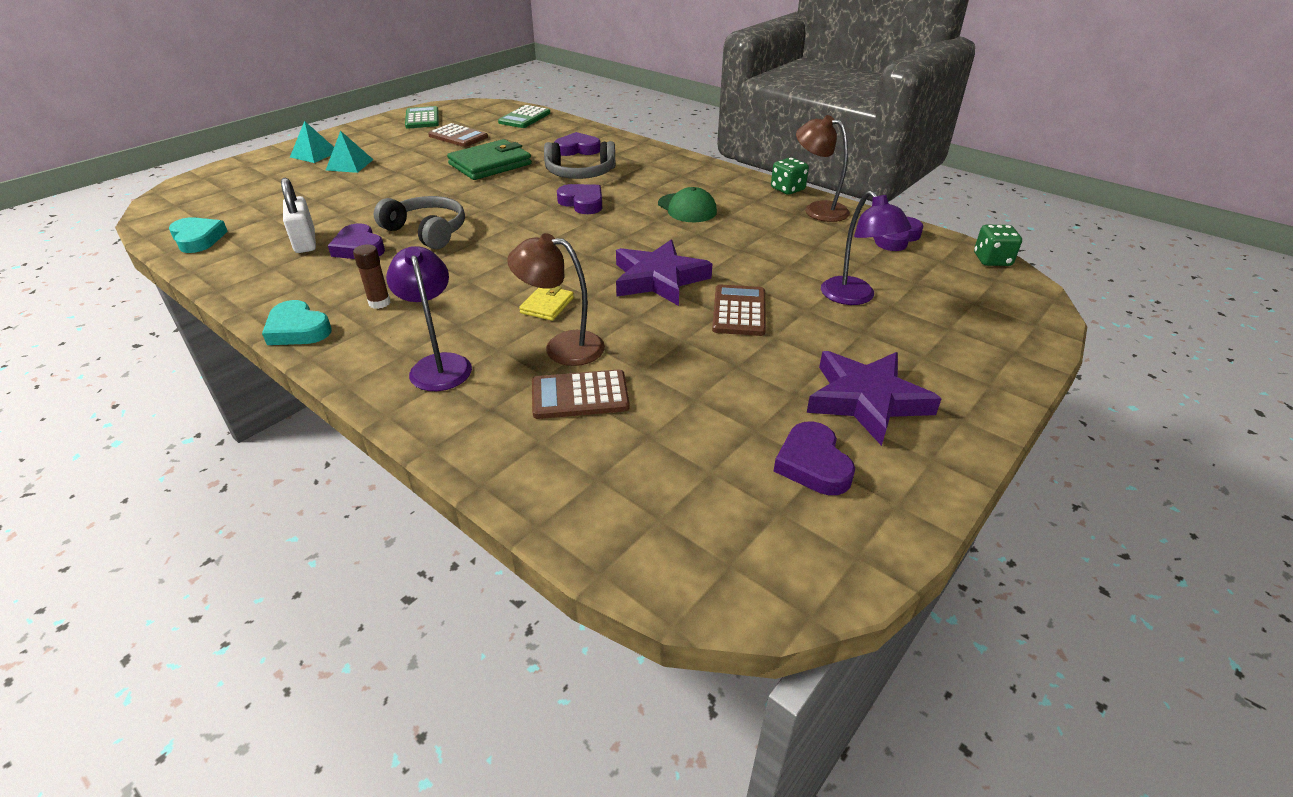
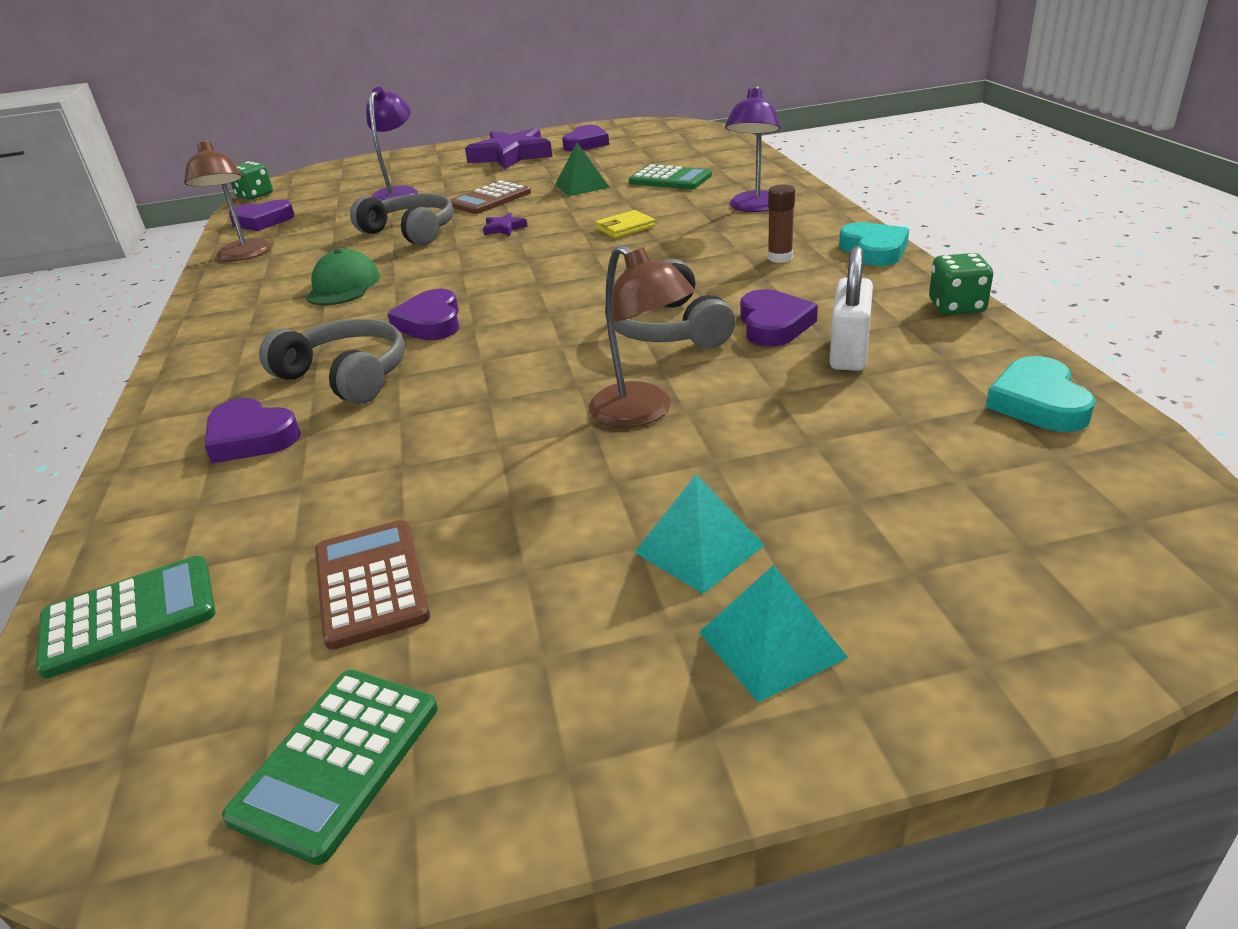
camera: 140 degrees left, 5 degrees down
(490, 164) = (435, 445): green wallet -> none
(562, 347) = (649, 202): brown lamp -> brown lamp (642, 413)
(580, 395) = (670, 179): brown calculator -> green calculator
(659, 279) = (504, 228): purple star -> purple star, size x0.42
(672, 356) = (581, 186): none -> green pyramid
(735, 257) = (411, 231): none -> grey headphones
(787, 189) = (204, 283): green dice -> green dice (956, 306)

